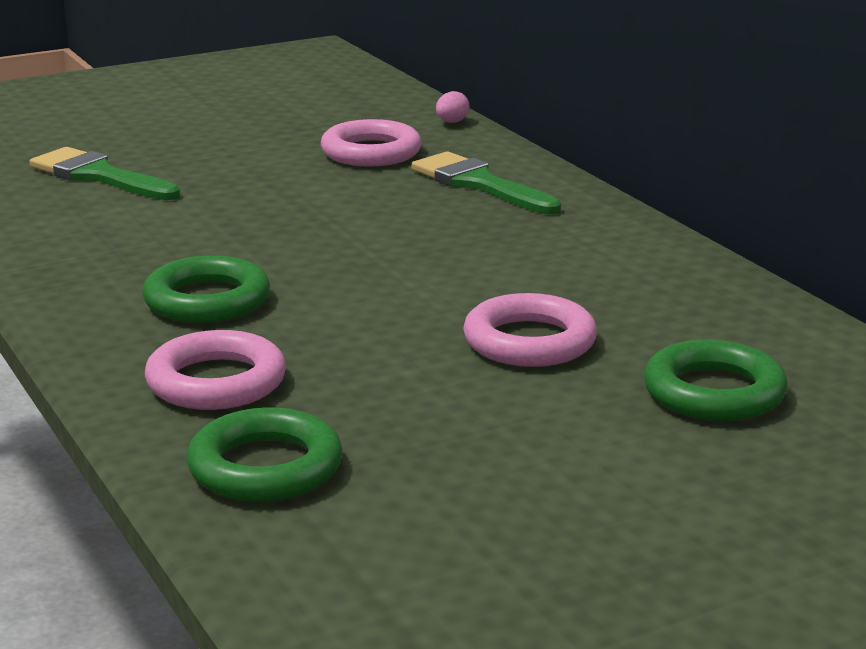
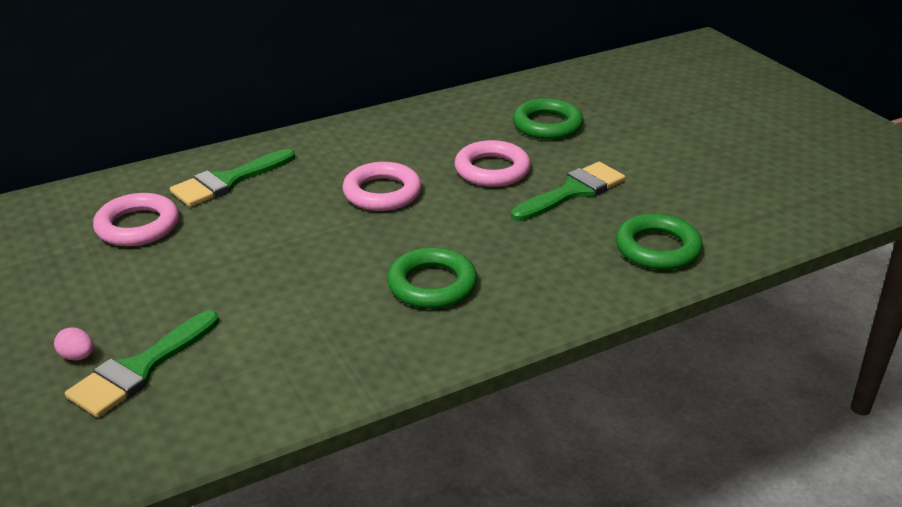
camera: 90 degrees left, 10 degrees up
(216, 382) = (557, 272): pink ring -> pink ring (382, 193)
(452, 122) = (78, 191): pink egg -> pink egg (77, 356)
(459, 405) = (573, 191): none -> green brush

